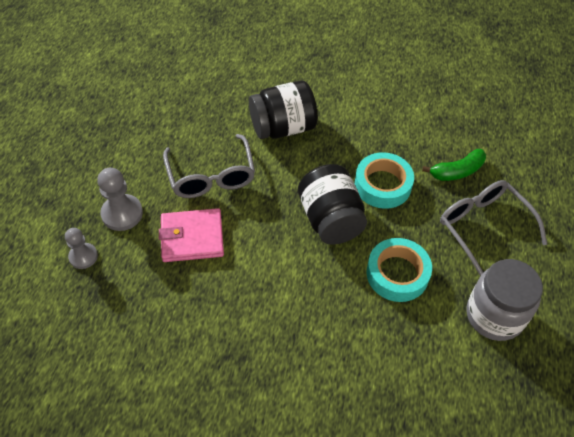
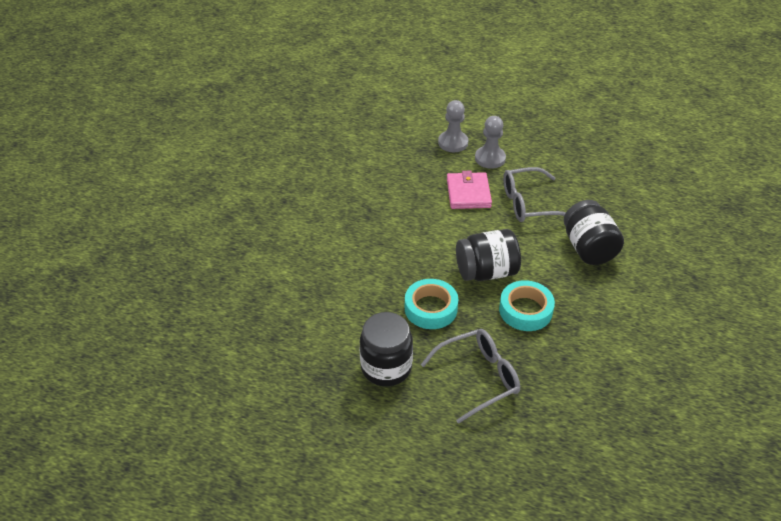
camera: 95 degrees right, 10 degrees down
(83, 256) = (453, 143): grey pawn -> grey pawn, size x1.51
(457, 171) = (546, 369): green banana -> none
(494, 315) = (386, 367): grey jar -> black jar

